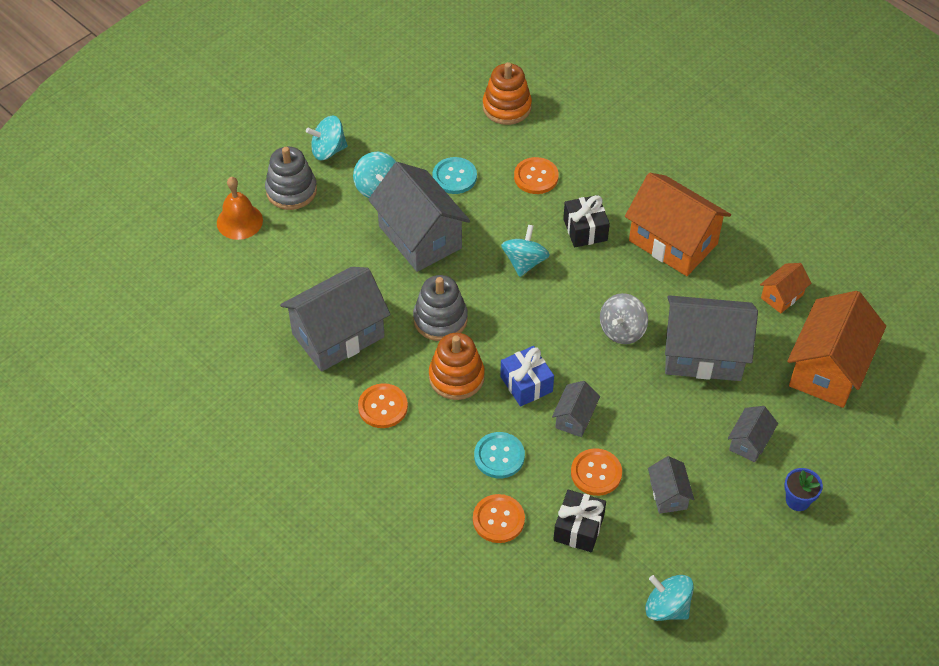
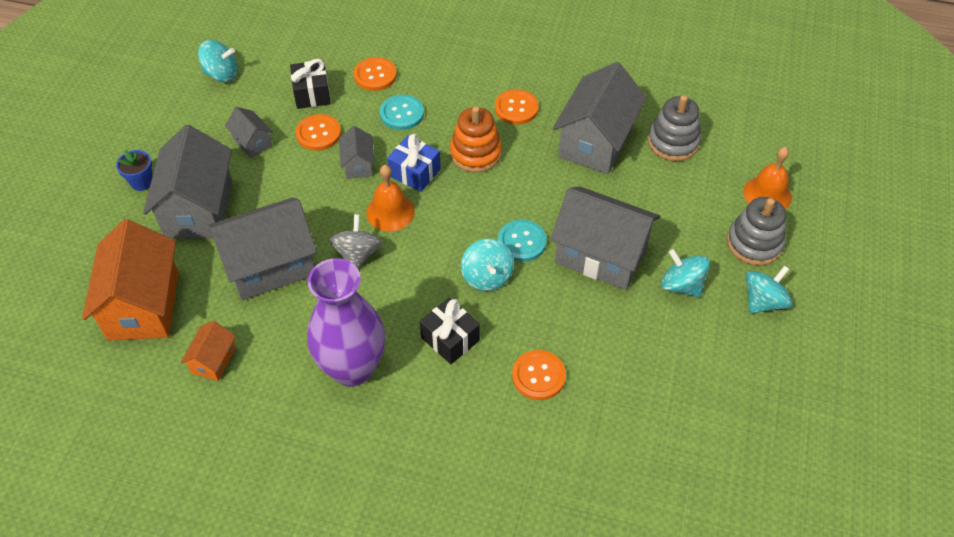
camera: 150 degrees right, 0 degrees up
(440, 319) = (524, 191): grey stacking toy -> grey stacking toy (673, 142)
(454, 177) = (619, 334): turquoise button -> turquoise button (522, 242)
(507, 107) = (632, 452): orange stacking toy -> none
(571, 356) = (390, 212): none -> orange bell
(673, 242) = (352, 368): orange house -> purple vase
(749, 442) = (199, 209): grey house -> grey house, size x2.09

